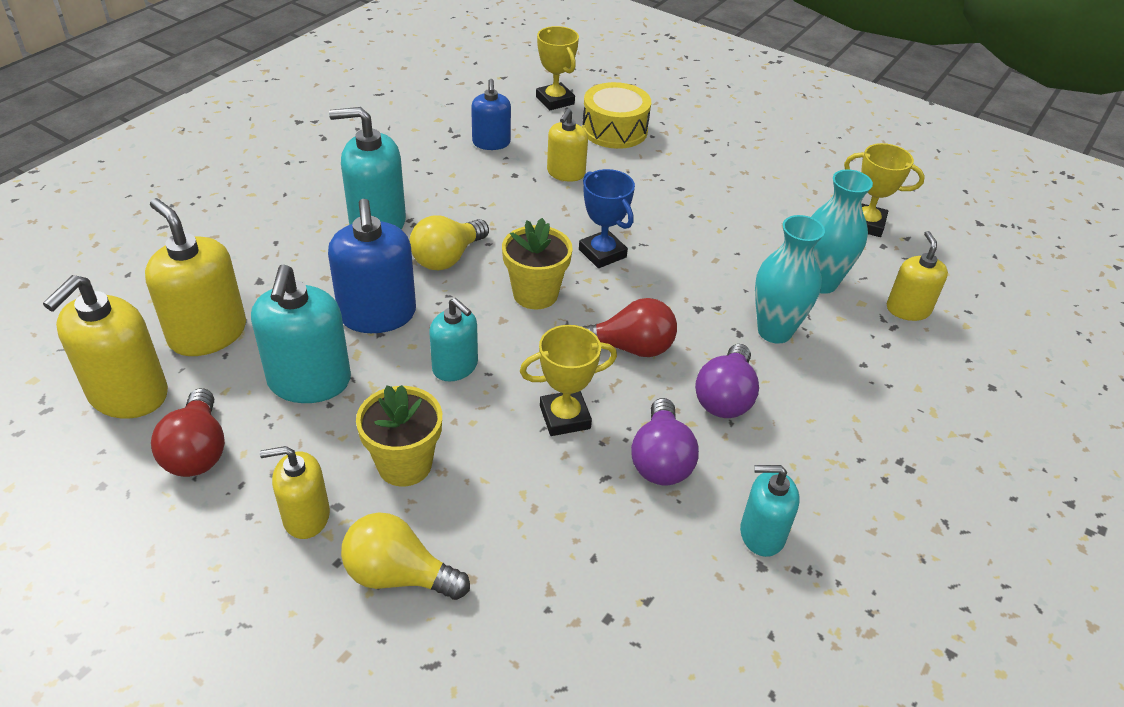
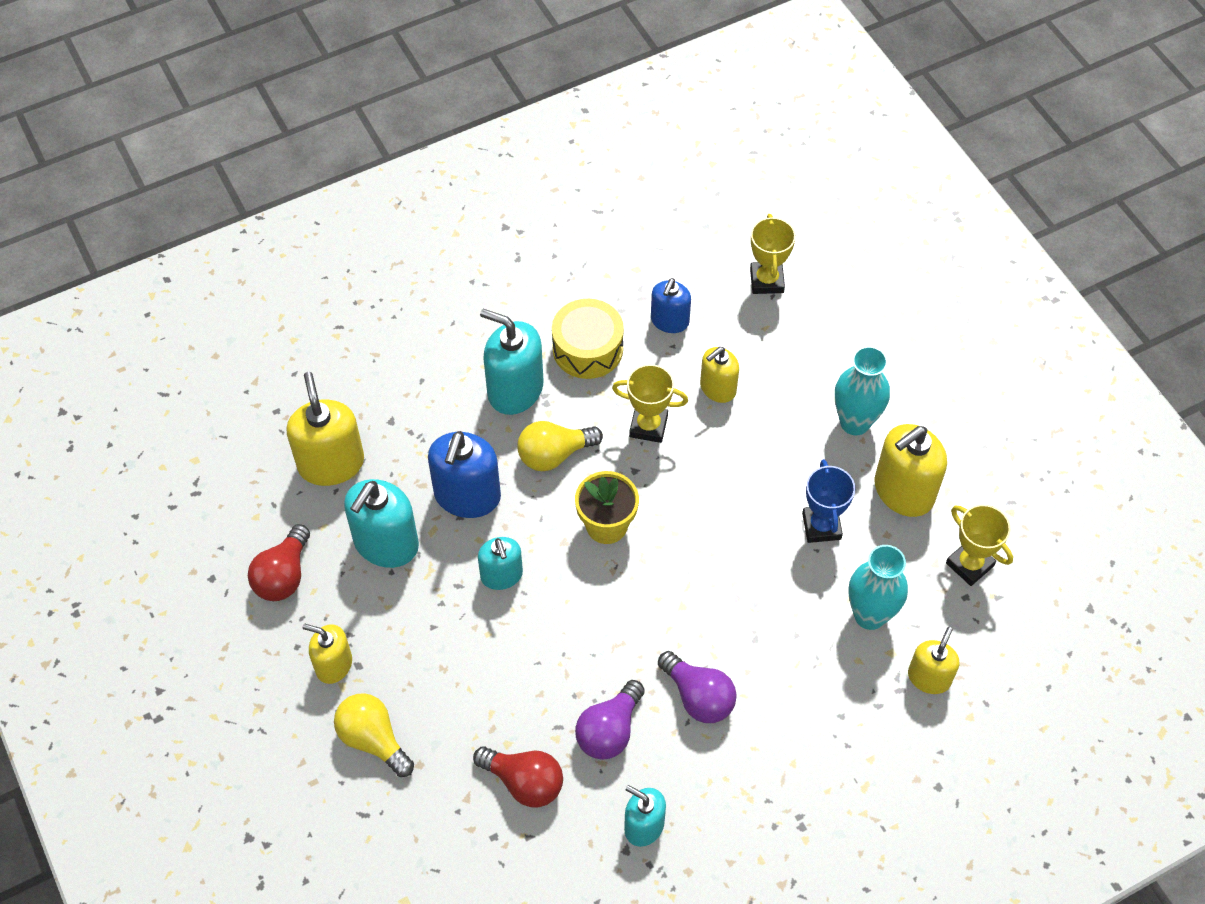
camera: 30 degrees right, 15 degrees up
(128, 394) = (254, 502): yellow soap dispenser -> yellow soap dispenser (903, 491)
(404, 465) = (420, 651): yellow flower pot -> none
(565, 417) = (559, 660): yellow trophy -> yellow trophy (648, 426)
(602, 253) = (691, 502): blue trophy -> blue trophy (821, 526)
(614, 130) = (801, 345): yellow drum -> yellow drum (587, 349)
(630, 348) = (652, 615): red light bulb -> red light bulb (524, 782)
(725, 397) = (698, 697): purple light bulb -> purple light bulb turned 90 degrees counterclockwise
(774, 331) = (787, 650): turquoise vase -> turquoise vase (855, 422)

